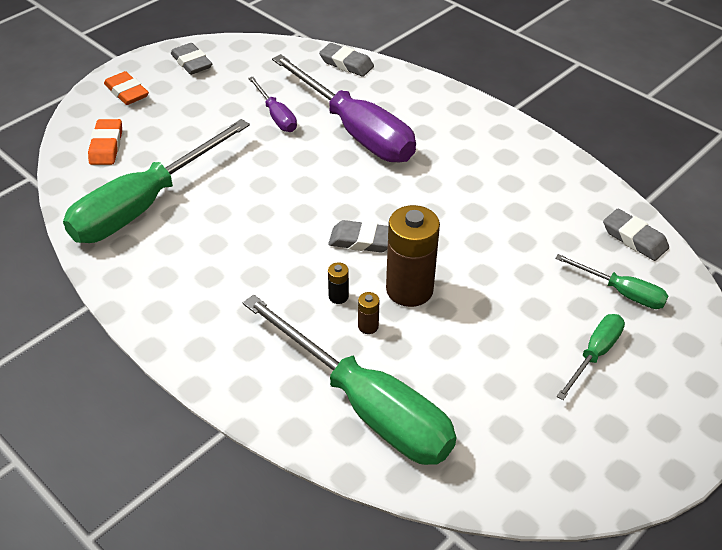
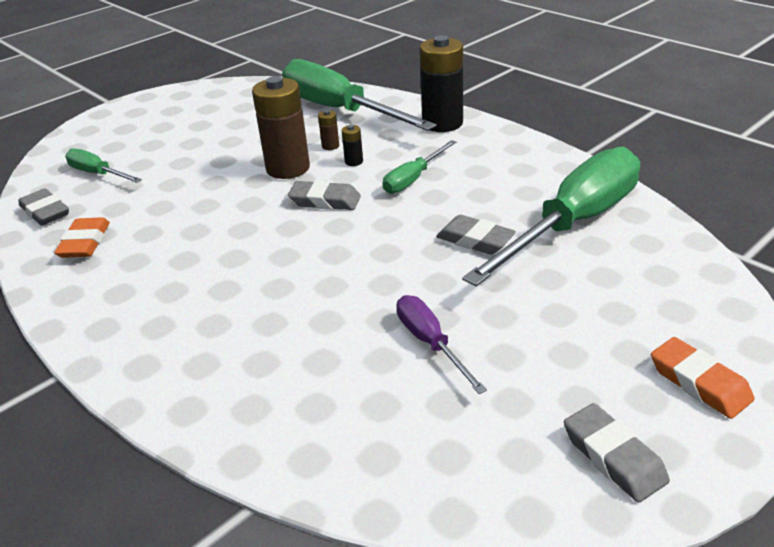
camera: 175 degrees left, 10 degrees down
(106, 146) = (668, 290): orange eraser -> orange eraser (85, 243)
(232, 364) = (442, 123): none -> black battery
(346, 64) = (305, 459): grey eraser -> grey eraser (475, 240)
(355, 130) = (312, 322): purple screwdriver -> none
(594, 354) = (154, 139): green screwdriver -> green screwdriver (413, 179)

